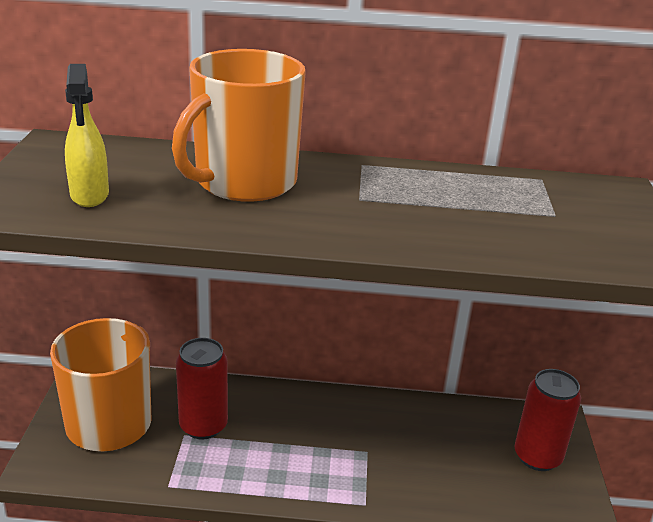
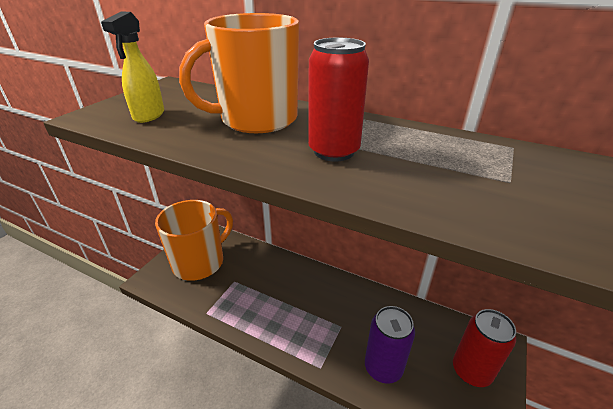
camera: 25 degrees right, 5 degrees up
(203, 426) = (248, 278): red can -> red can (334, 151)
(440, 482) = (383, 367): none -> purple can

